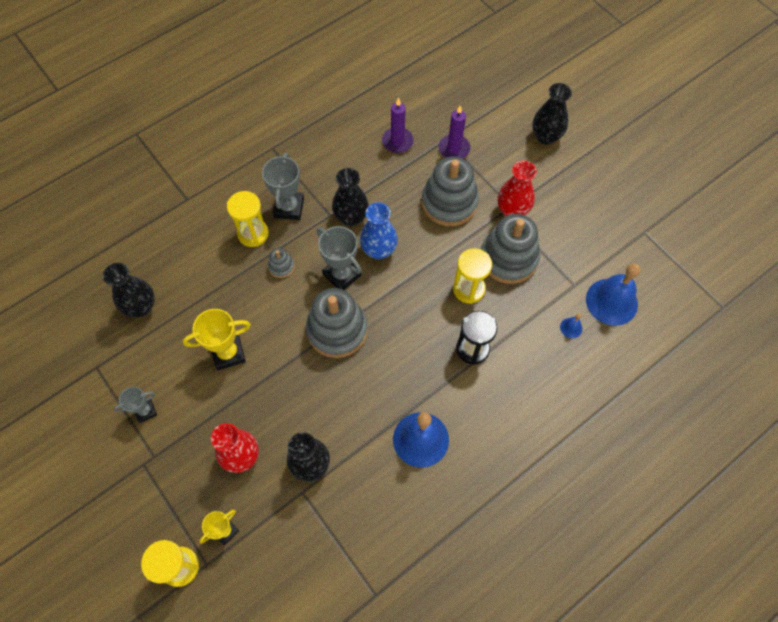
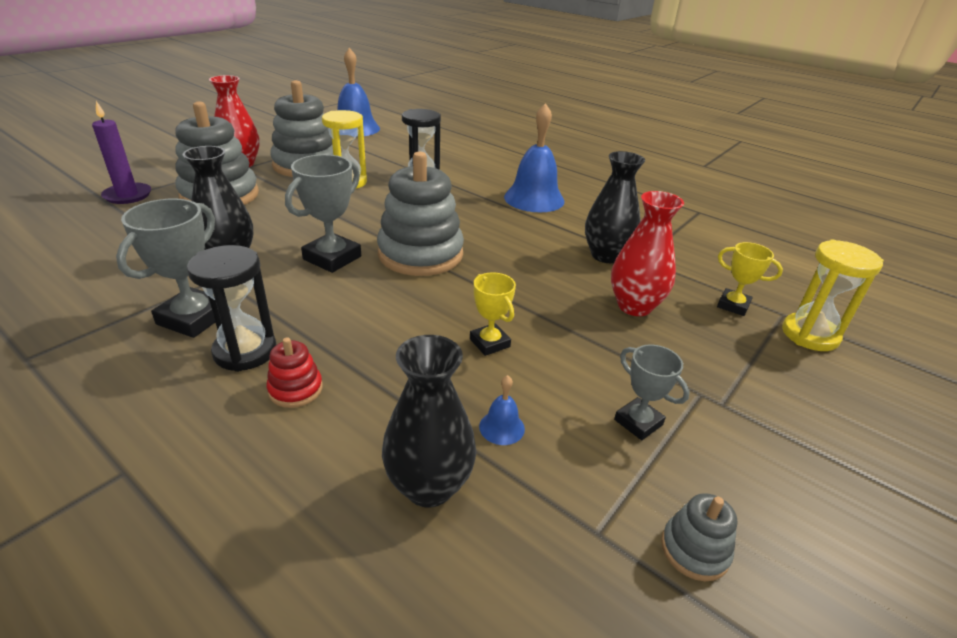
camera: 105 degrees left, 30 degrees down
(217, 256) = (295, 389): none -> red stacking toy
(228, 353) = (489, 343): yellow trophy -> yellow trophy, size x0.61
(253, 233) = (245, 351): yellow hourglass -> black hourglass
(281, 266) = (318, 311): grey stacking toy -> grey stacking toy (694, 550)
(289, 208) = (193, 318): grey trophy -> grey trophy turned 60 degrees counterclockwise
(379, 250) = (291, 235): blue vase -> none
(397, 141) = (90, 233): purple candle -> none
(546, 136) = (137, 150): black vase -> none
(571, 327) = (386, 141): blue bell -> blue bell (502, 427)

